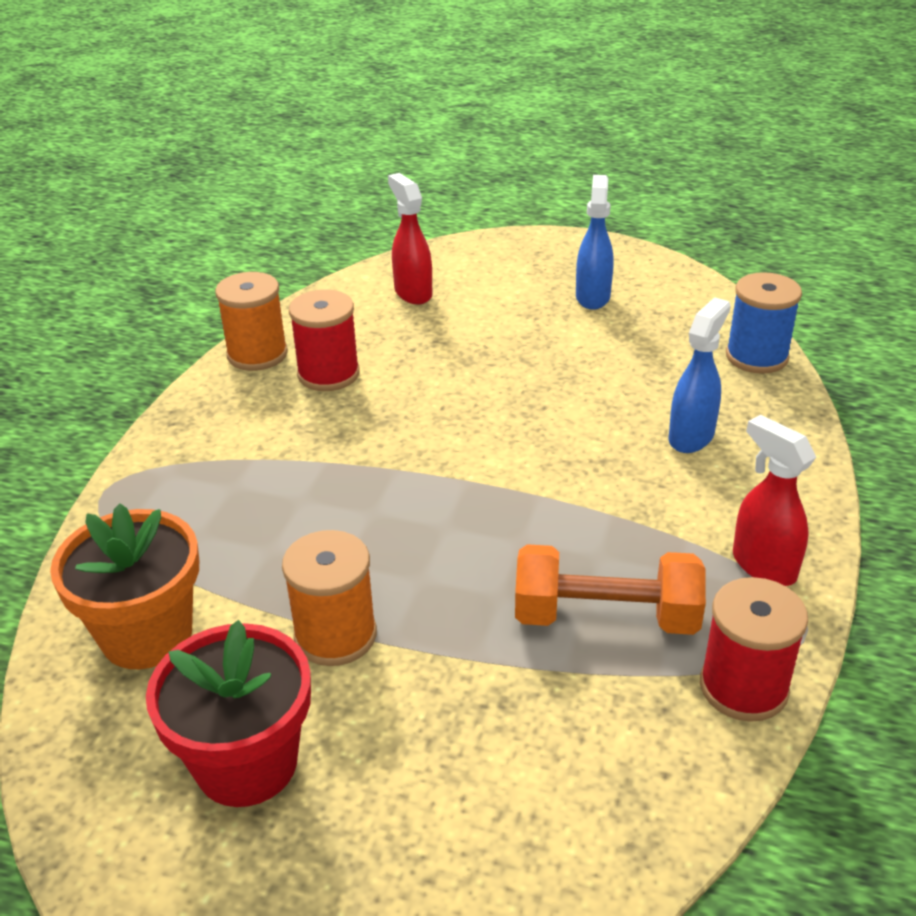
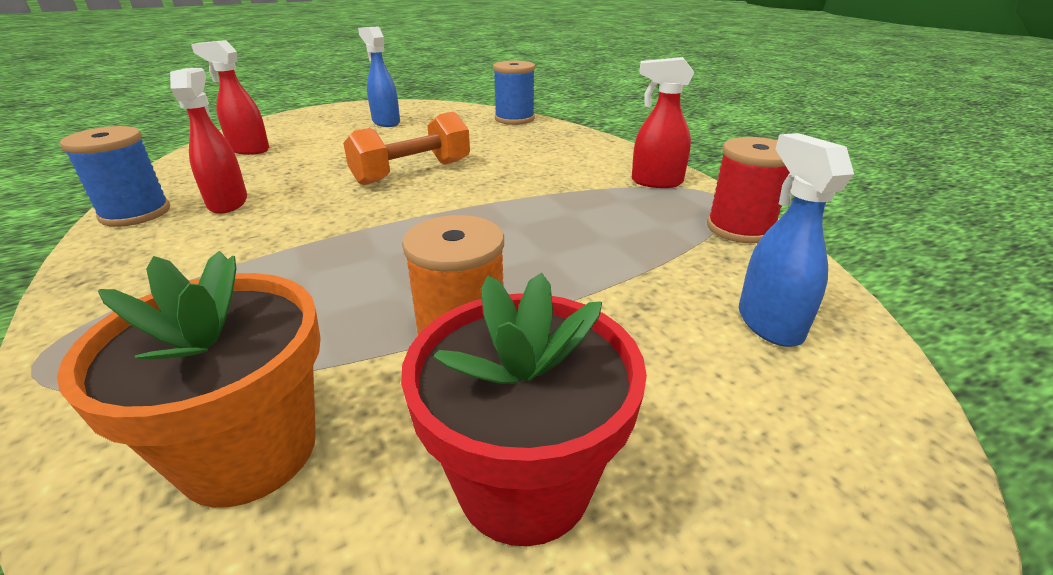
camera: 45 degrees left, 5 degrees down
(257, 354) = (135, 213): orange spool -> blue spool
(328, 374) = (228, 203): red spool -> red spray bottle
(605, 617) = (624, 235): orange dumbbell -> orange dumbbell (412, 172)
(691, 436) = (533, 152): blue spray bottle -> blue spray bottle (768, 323)

